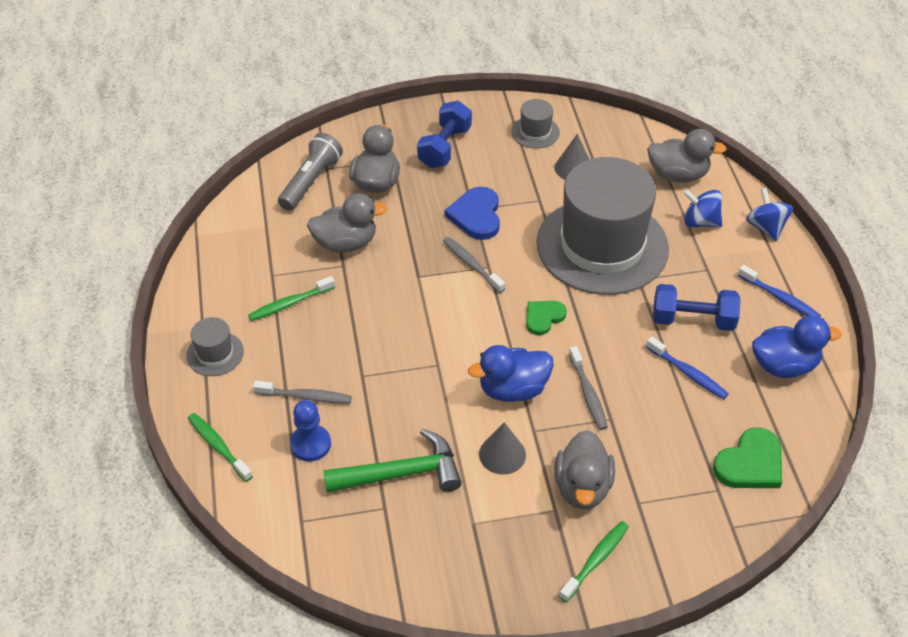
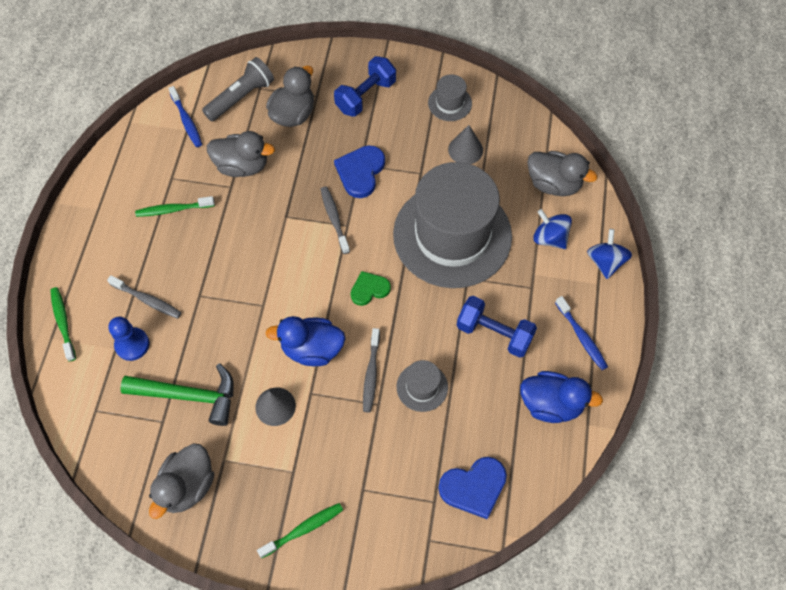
camera: 20 degrees right, 15 degrees up
(215, 353) = (96, 237): grey hat -> grey hat (422, 387)
(582, 487) = (324, 459): grey duck -> grey duck (187, 486)
(688, 373) = (464, 383): blue toothbrush -> blue toothbrush (187, 121)
(750, 463) = (474, 487): green heart -> blue heart

